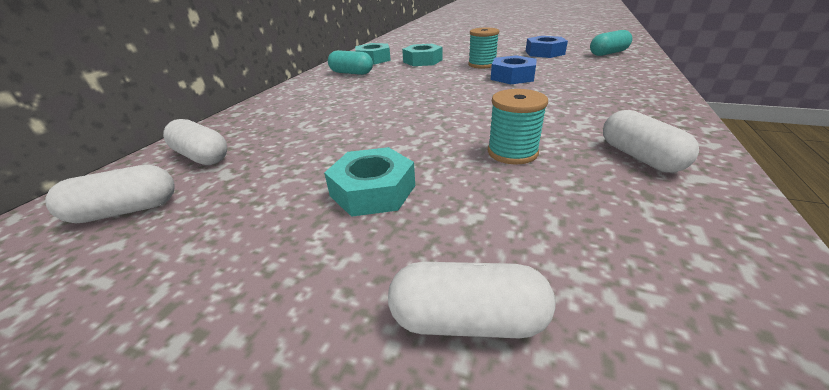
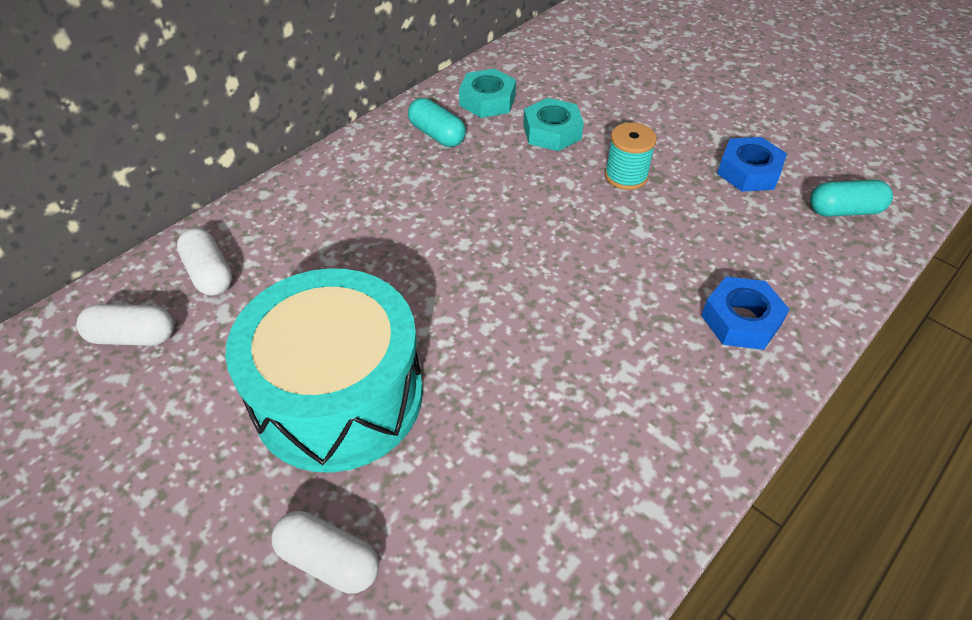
camera: 20 degrees right, 15 degrees up
(373, 190) = (338, 395): turquoise nut -> turquoise drum
(512, 77) = (639, 229): blue nut -> blue nut (741, 320)
(512, 152) = (505, 393): turquoise spool -> none
(639, 157) = (626, 455): white capsule -> none

